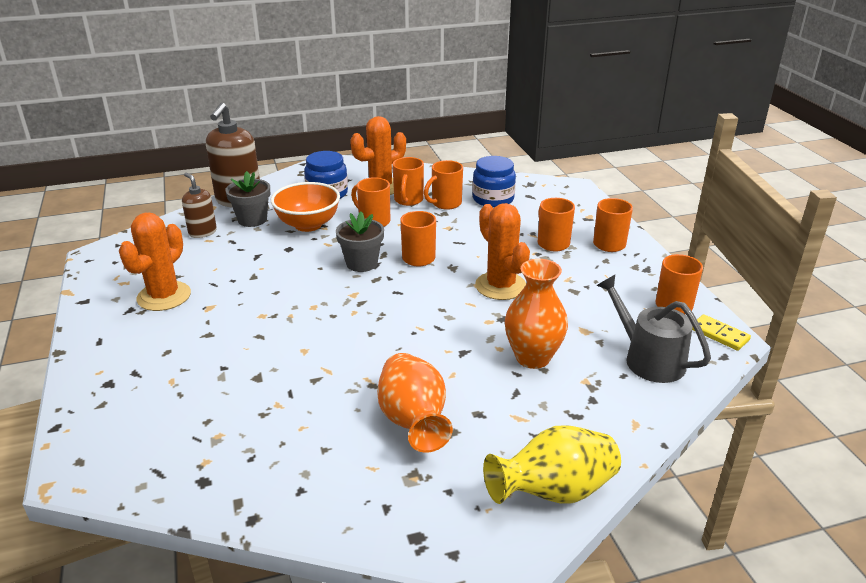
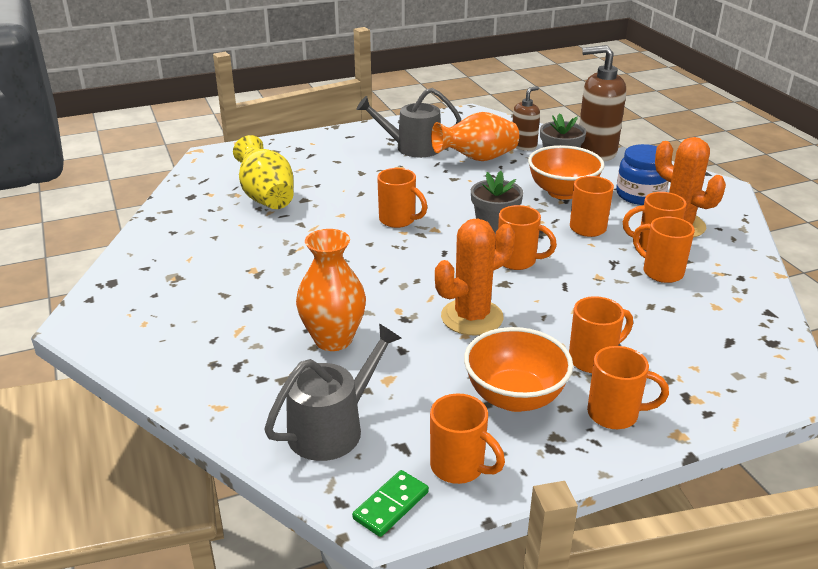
camera: 85 degrees right, 0 degrees up
(164, 296) = (413, 147): orange cactus -> grey watering can
(329, 314) = (398, 220): none -> orange mug
(413, 422) = (240, 273): orange vase -> orange vase (477, 159)
(493, 199) = (698, 309): blue jar -> none
(553, 492) = (138, 348): yellow vase -> yellow vase (266, 197)
(598, 277) = (514, 397): none -> orange bowl
(719, 334) = (391, 505): yellow domino -> green domino

